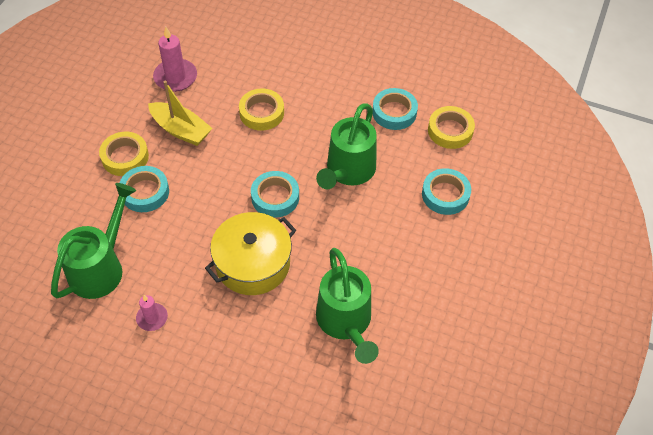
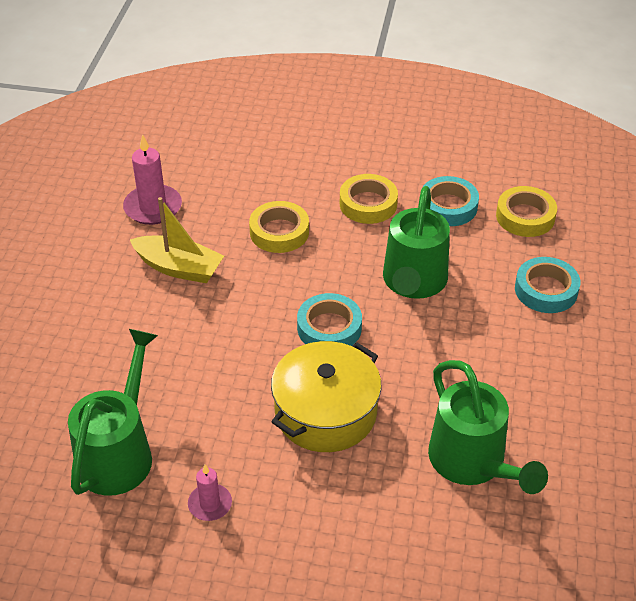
camera: 10 degrees left, 10 degrees down
(125, 157) = (113, 311): yellow tape -> yellow tape (368, 204)
(145, 192) = (153, 349): turquoise tape -> none

